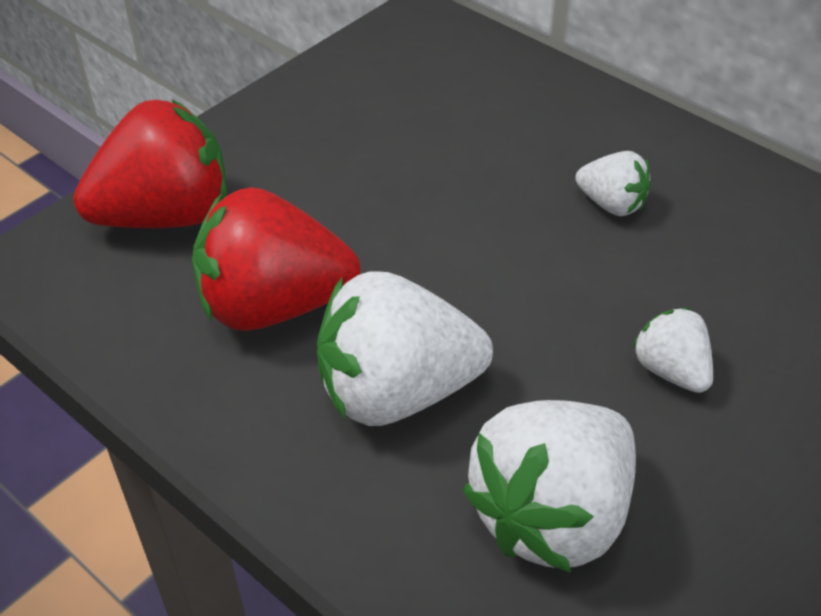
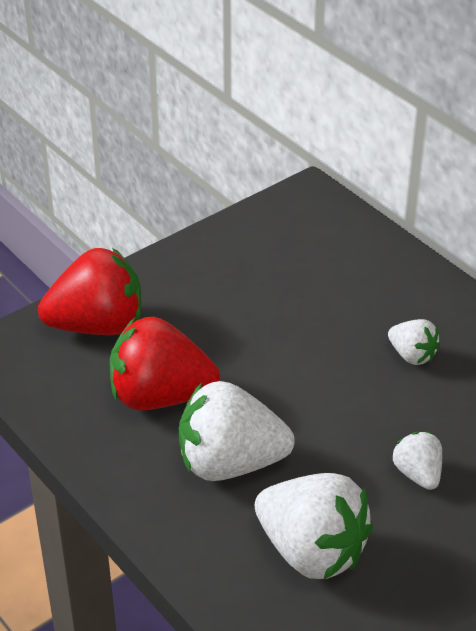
camera: 10 degrees right, 5 degrees down
(551, 514) = (311, 551): white strawberry -> white strawberry turned 105 degrees counterclockwise

